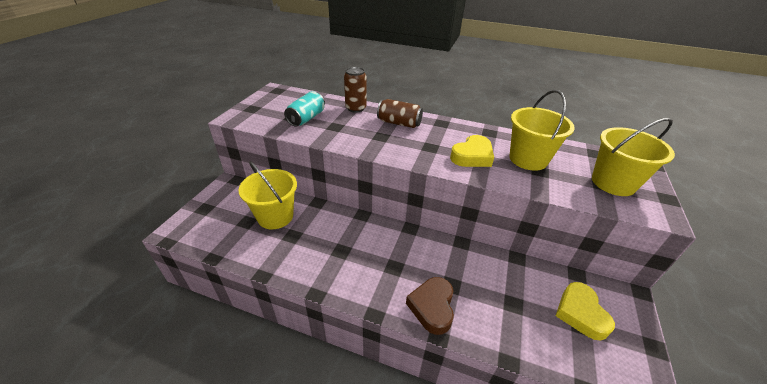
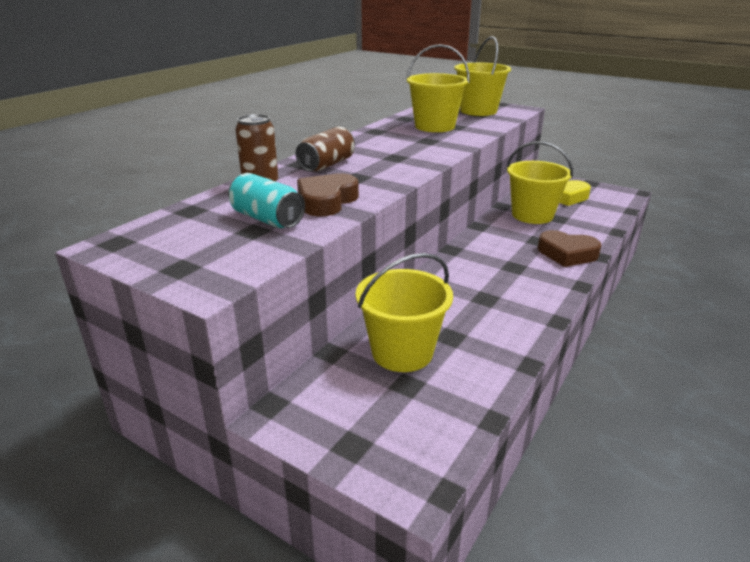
camera: 75 degrees left, 10 degrees down
(335, 131) = (326, 201): none -> brown heart
(472, 156) = (422, 143): yellow heart -> none
(507, 281) = (532, 215): none -> yellow bucket

